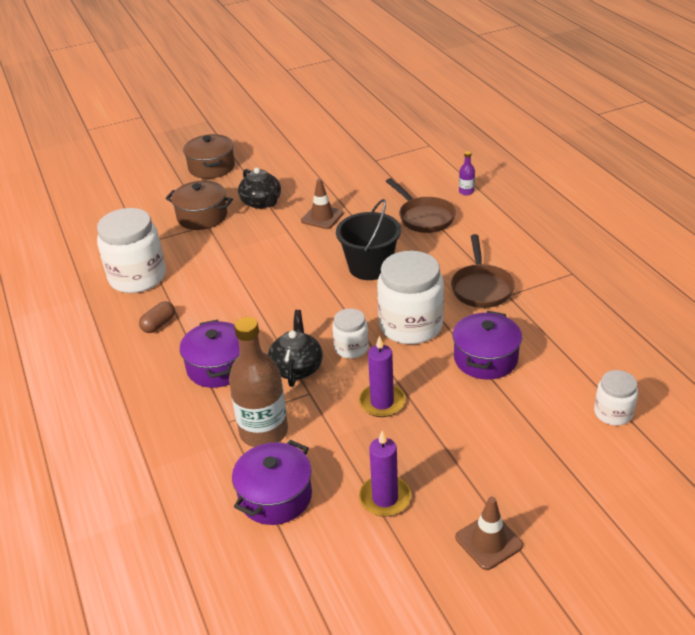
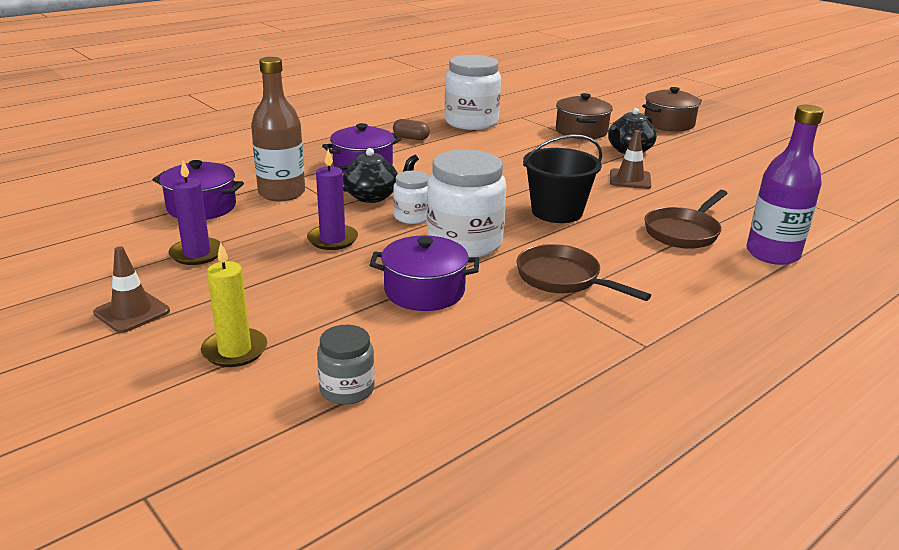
camera: 70 degrees right, 10 degrees down
(466, 191) = (772, 254): purple bottle -> purple bottle, size x2.35
(481, 287) = (563, 279): brown pan -> brown pan turned 60 degrees clockwise
(558, 471) = (235, 350): none -> yellow candle
(613, 413) = (347, 389): white jar -> grey jar

